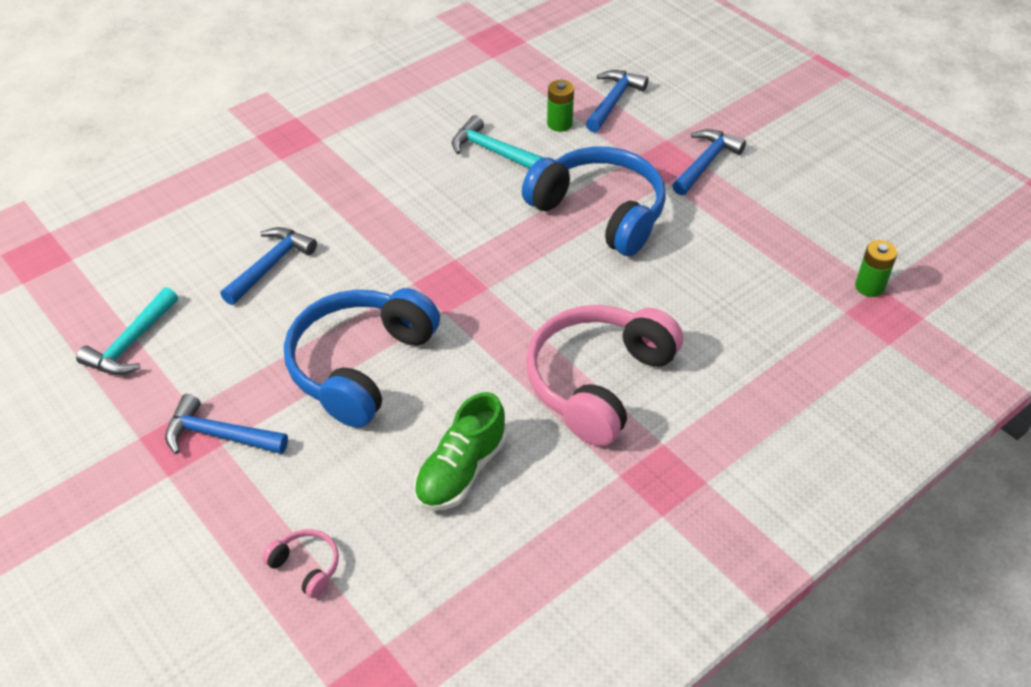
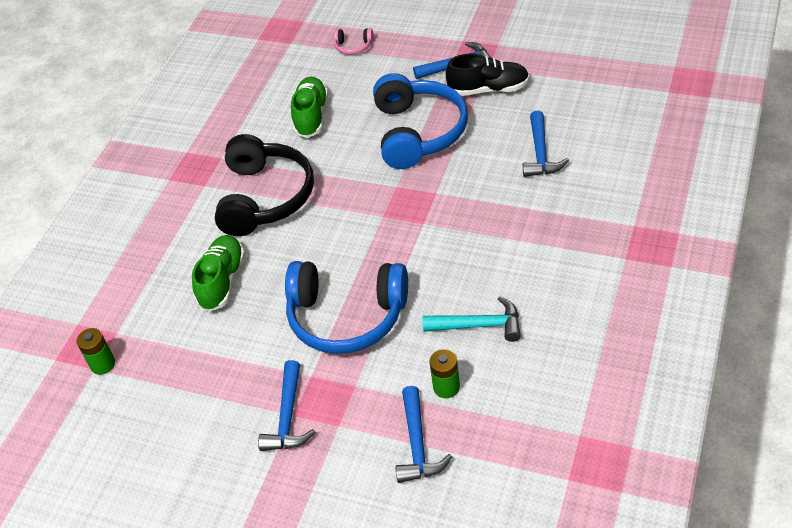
camera: 155 degrees right, 0 degrees up
(131, 343) = (564, 74): turquoise hammer -> none
(227, 376) = (488, 89): none -> black shoe
(598, 382) = (265, 197): pink headphones -> black headphones
(703, 307) = (222, 281): none -> green shoe

